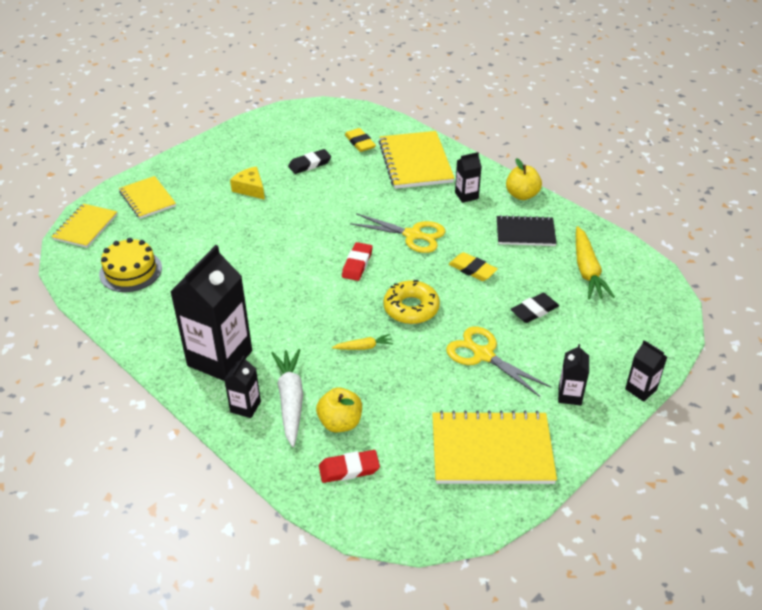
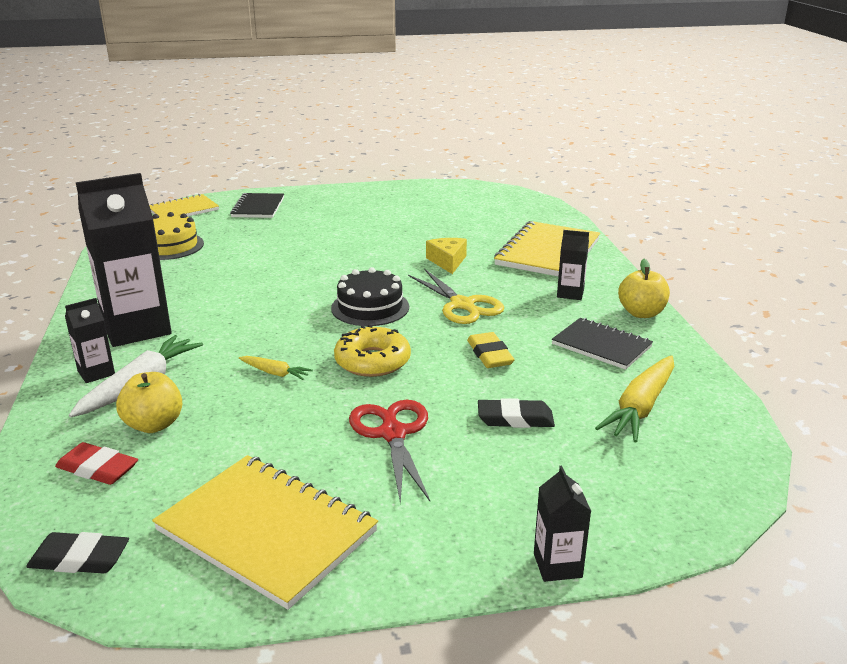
camera: 35 degrees right, 15 degrees down
(147, 199) = (258, 207): yellow notebook -> black notebook
(250, 189) = (353, 225): yellow cheese -> yellow cheese (447, 261)
(310, 164) = (434, 225): black eraser -> black eraser (79, 559)
(357, 264) = (370, 307): red eraser -> black cake
(360, 142) = (508, 224): yellow eraser -> none
(482, 354) = (392, 433): yellow scissors -> red scissors
(569, 395) = (445, 523): black carton -> none

